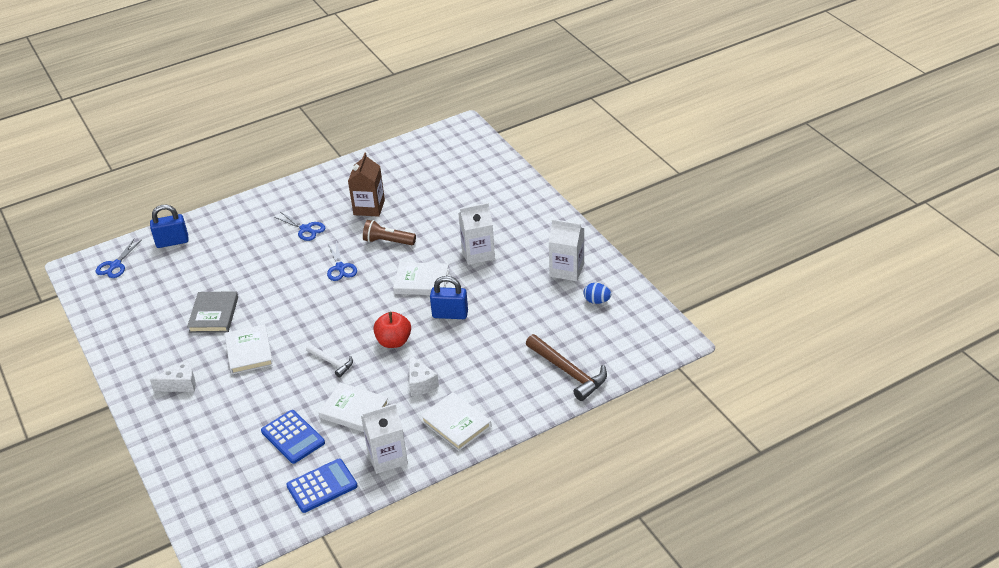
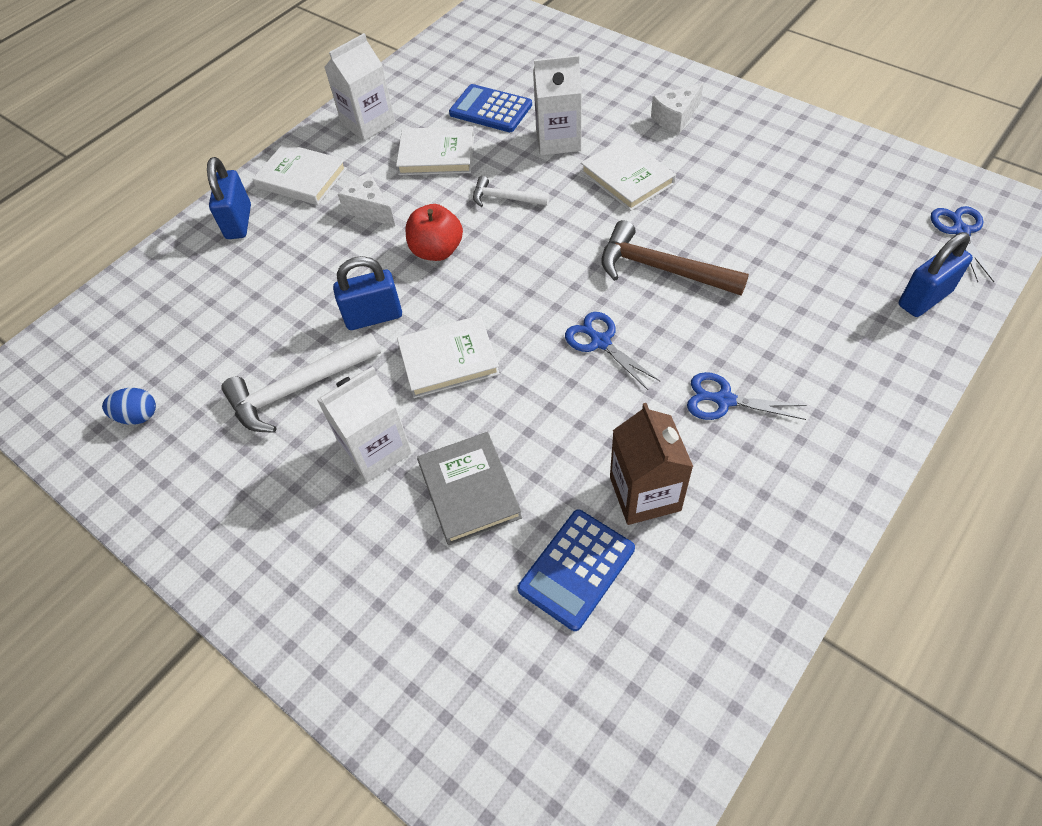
camera: 160 degrees right, 15 degrees up
(213, 315) = (725, 208): grey book -> grey book (469, 490)
(322, 486) = (424, 80): blue calculator -> blue calculator (576, 569)
(388, 241) = (554, 422): brown flashlight -> none
(506, 290) = (298, 389): none -> white hammer
(511, 402) = (239, 222): none -> blue padlock
(567, 270) = (201, 465): white carton -> white carton (558, 140)
(568, 372) = (168, 284): brown hammer -> brown hammer (662, 269)

